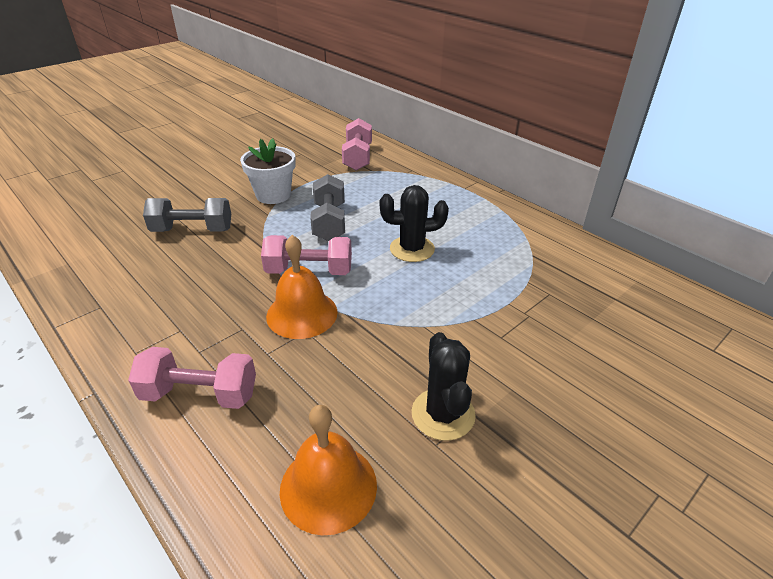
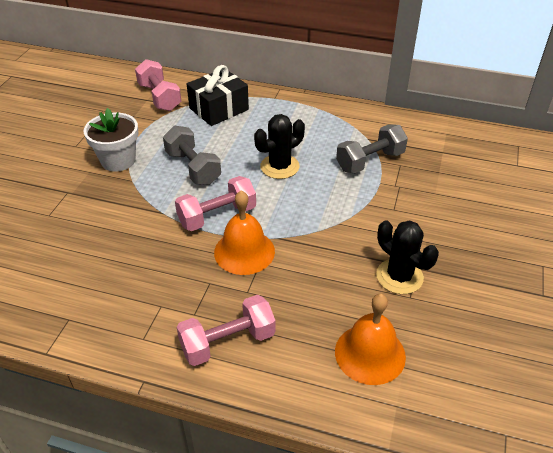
camera: 30 degrees left, 5 degrees up
(192, 230) = (77, 221): grey dumbbell -> grey dumbbell (370, 161)
(401, 181) = (219, 109): none -> black gift

